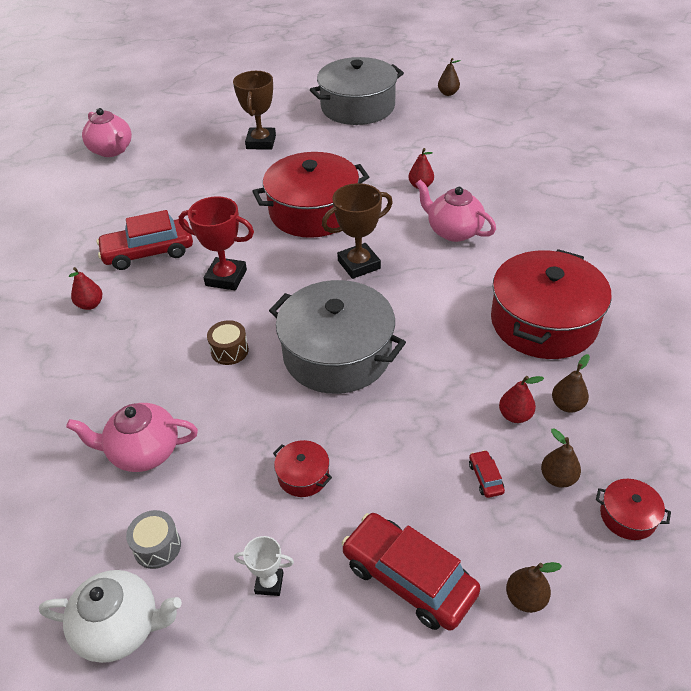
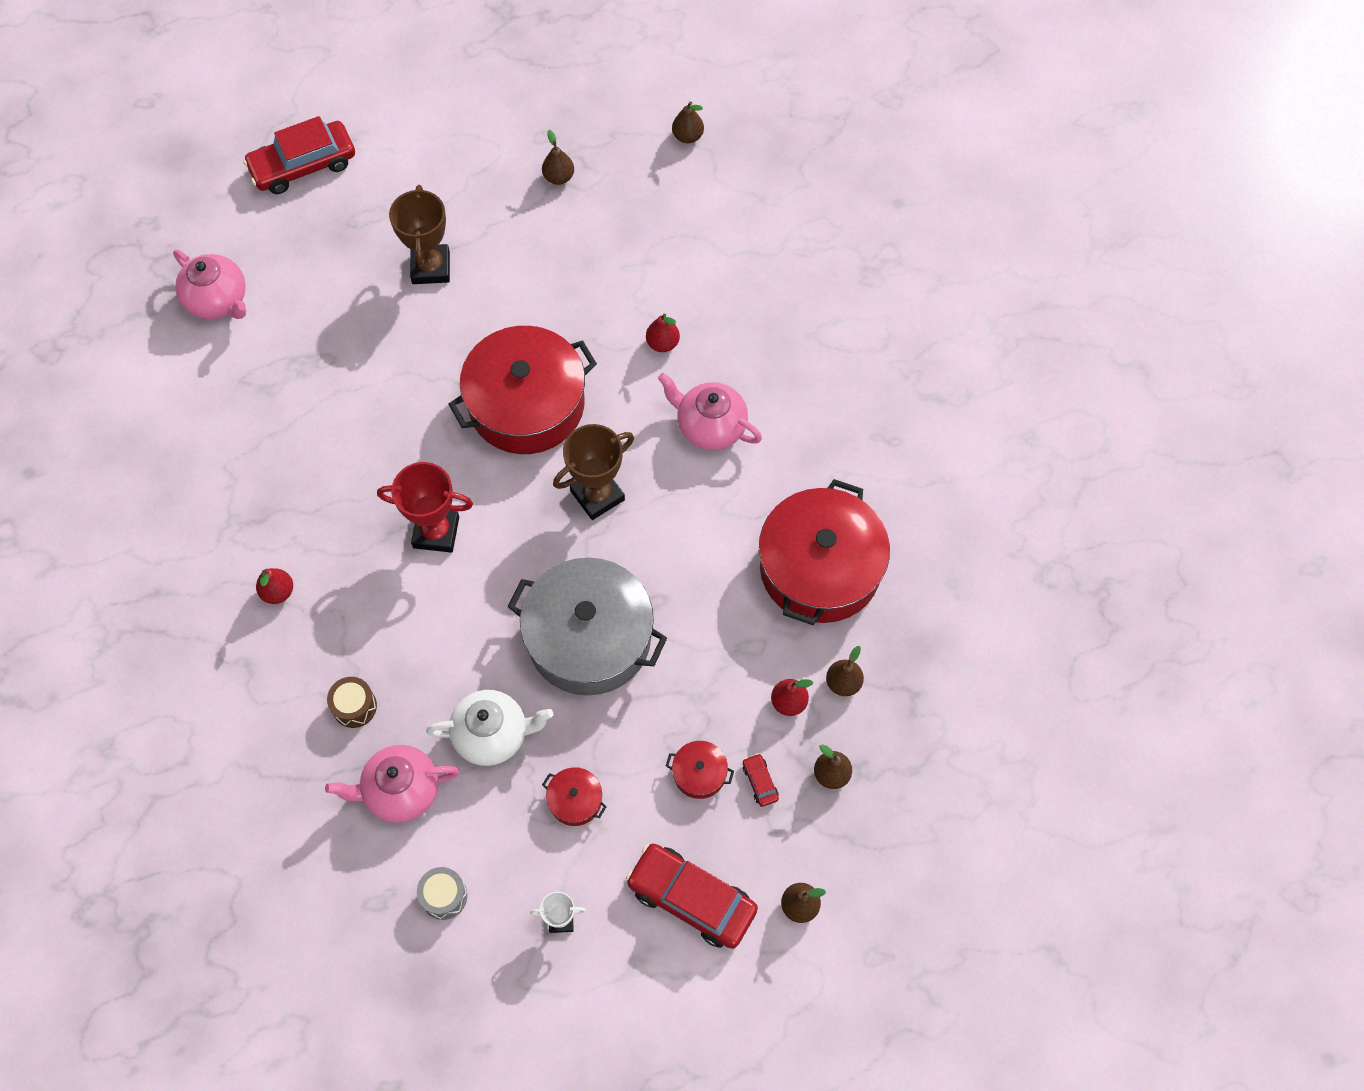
camera: 10 degrees left, 20 degrees up
(121, 628) = (431, 980): white teapot -> white teapot (493, 735)
(148, 252) = (326, 497): red car -> red car (303, 165)
(229, 351) = (464, 646): brown drum -> brown drum (354, 706)
(357, 107) = (559, 177): grey pot -> brown pear
(628, 516) = (897, 809): red pot -> red pot (699, 773)

